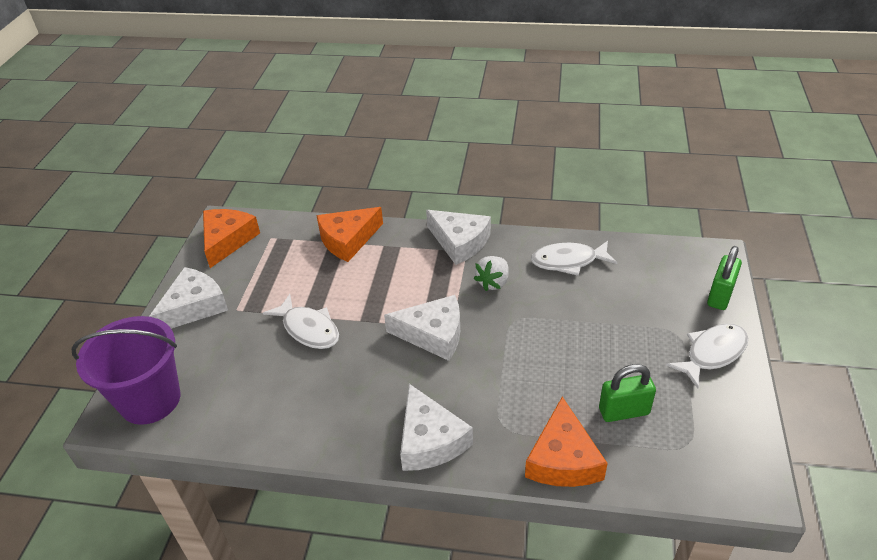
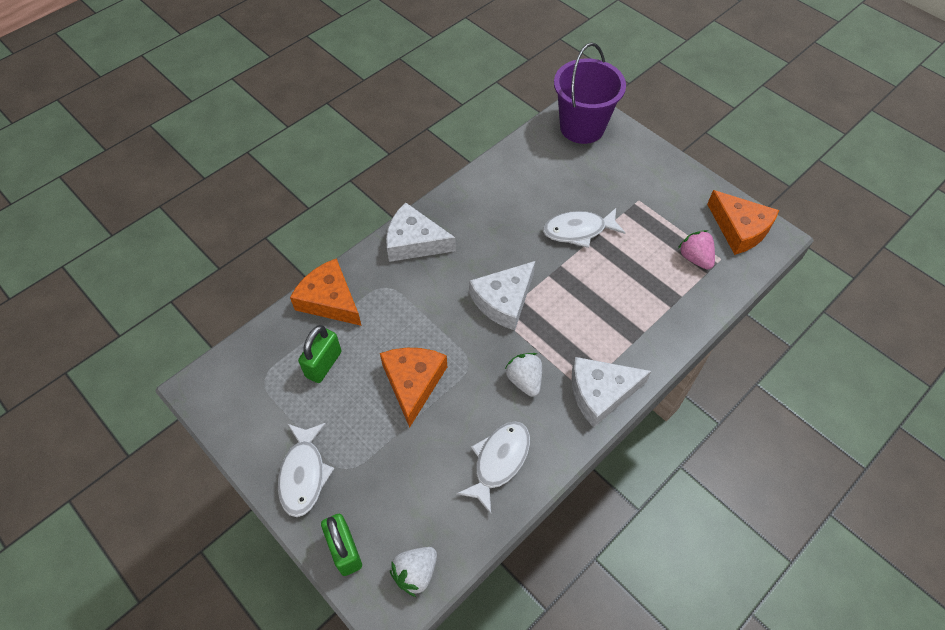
camera: 125 degrees right, 15 degrees up
(194, 306) = (663, 178): white cheese -> none
(282, 250) = (695, 258): none -> pink strawberry
(347, 240) = (674, 310): orange cheese -> orange cheese (413, 383)
(683, 256) = (415, 573): none -> white strawberry

